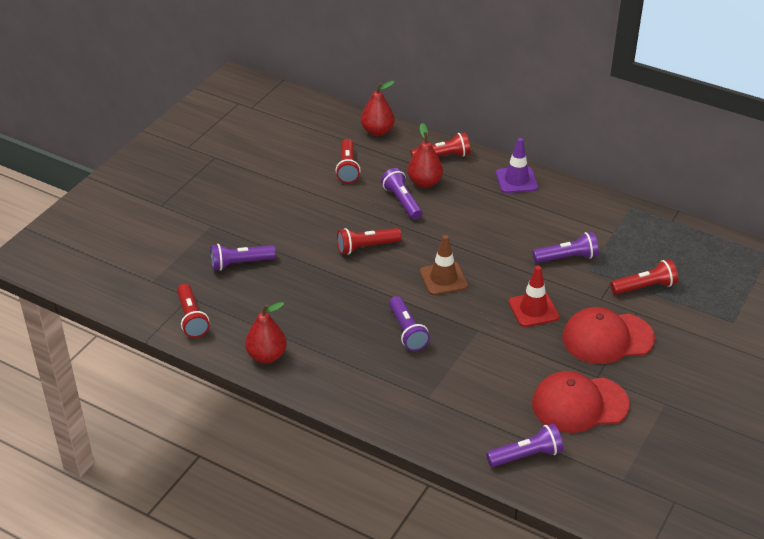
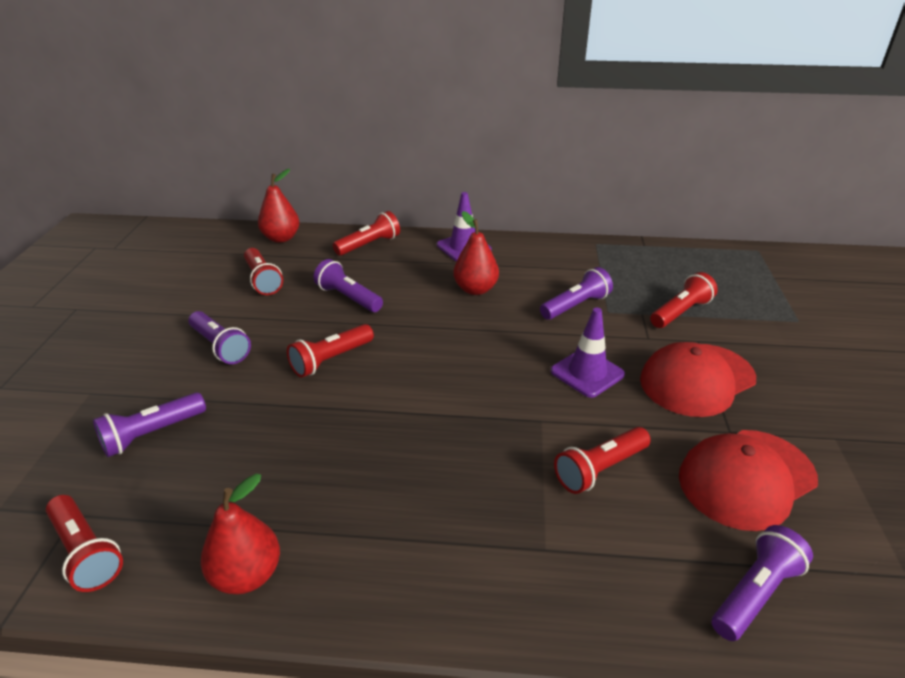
camera: 25 degrees left, 5 degrees down
(407, 331) = (449, 454): purple flashlight -> purple flashlight (220, 347)
(424, 182) = (364, 273): red pear -> red pear (475, 289)
(443, 279) = (453, 369): brown traffic cone -> none
(492, 369) = (599, 469): none -> red flashlight
(533, 309) = (587, 373): red traffic cone -> purple traffic cone

